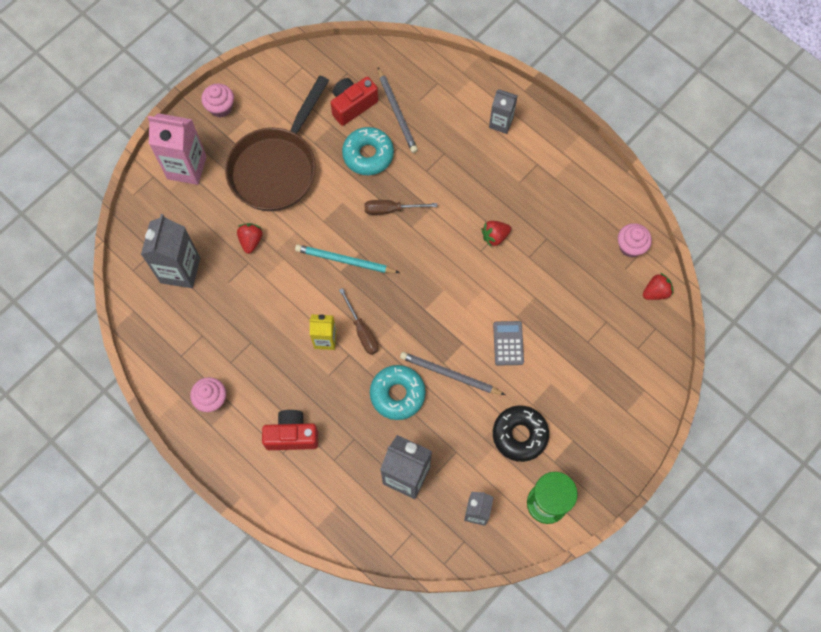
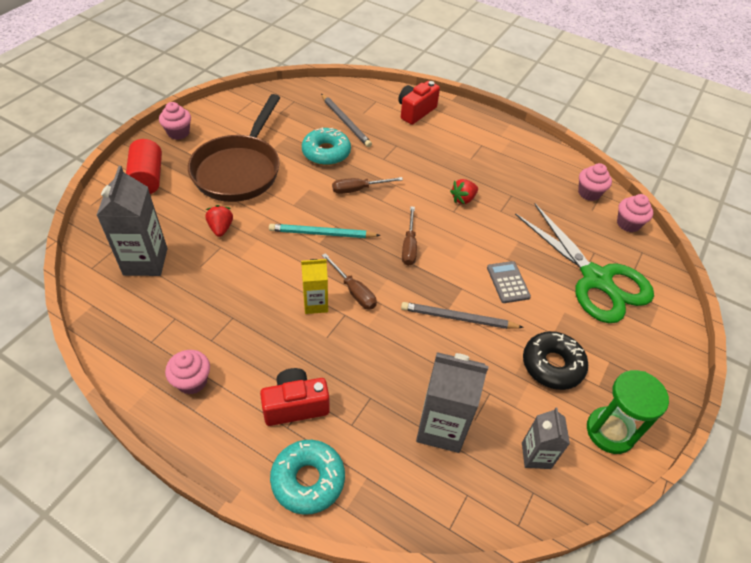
camera: 15 degrees left, 20 degrees down
(186, 167) = (147, 178): pink carton -> red cylinder
(352, 105) = (304, 121): red camera -> red camera (415, 111)
(397, 394) = (407, 345): turquoise donut -> turquoise donut (308, 480)
(425, 287) = (409, 246): none -> brown screwdriver
(501, 123) = (440, 121): grey carton -> none
(595, 353) = (596, 280): none -> green scissors
(656, 292) = (628, 224): red strawberry -> pink cupcake

